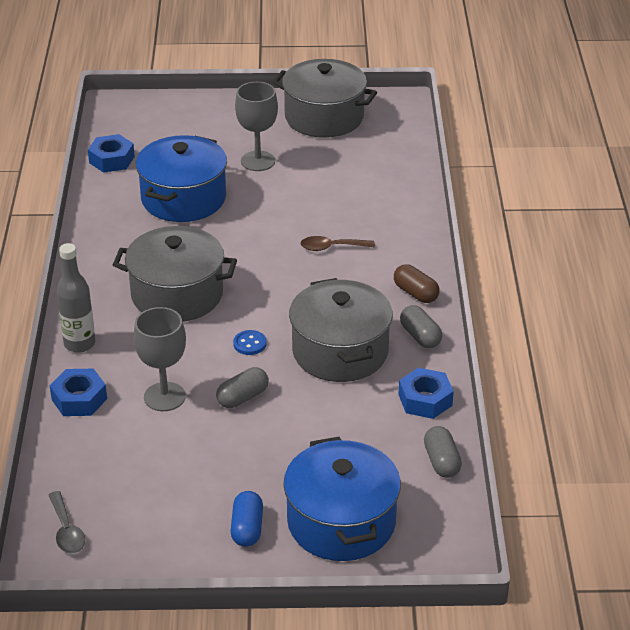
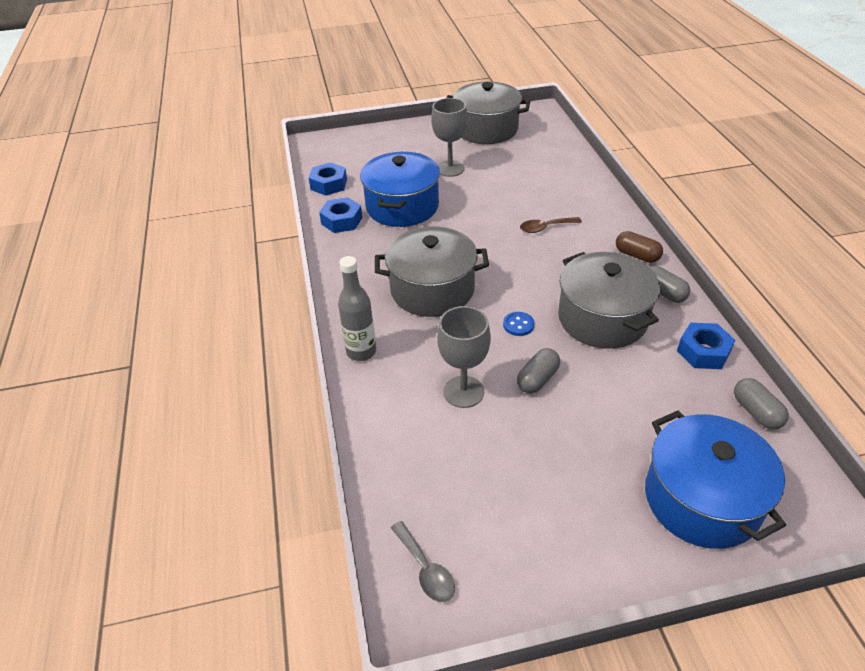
camera: 10 degrees left, 5 degrees up
(79, 399) = (382, 409): blue nut -> blue nut (341, 221)
(247, 528) = (613, 526): blue capsule -> none

